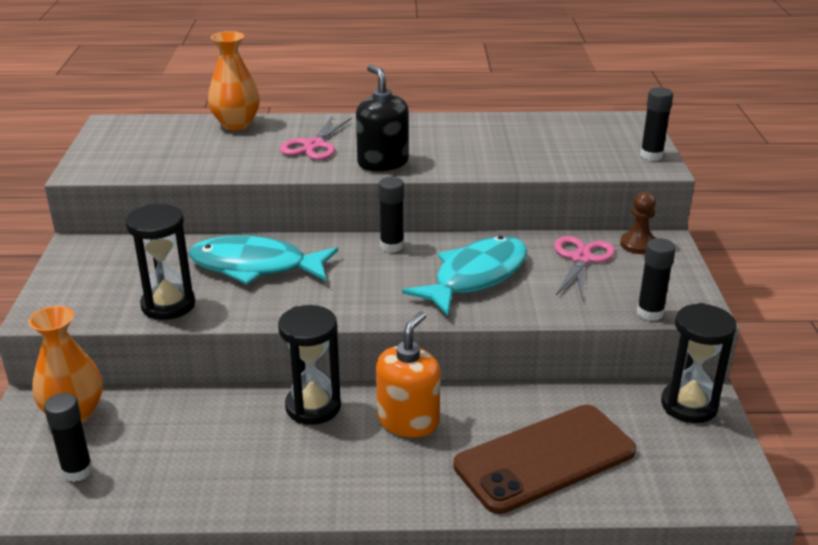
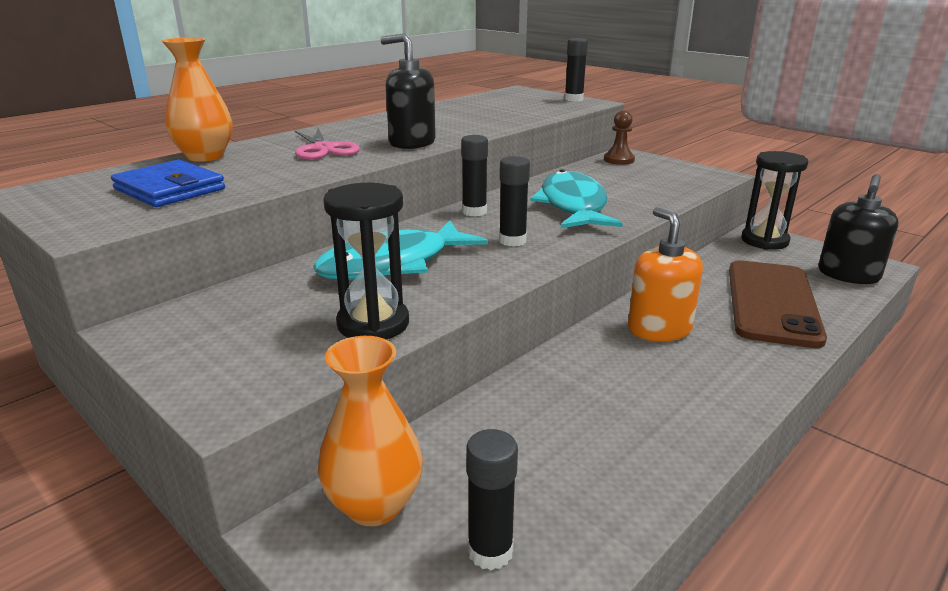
camera: 45 degrees left, 5 degrees down
(166, 151) = (169, 189): none -> blue wallet
(313, 407) = (580, 359): black hourglass -> none
(581, 259) = (608, 176): pink scissors -> none
(650, 313) = (706, 185): black glue stick -> black glue stick (512, 241)
(685, 483) = (848, 275): none -> black soap dispenser

